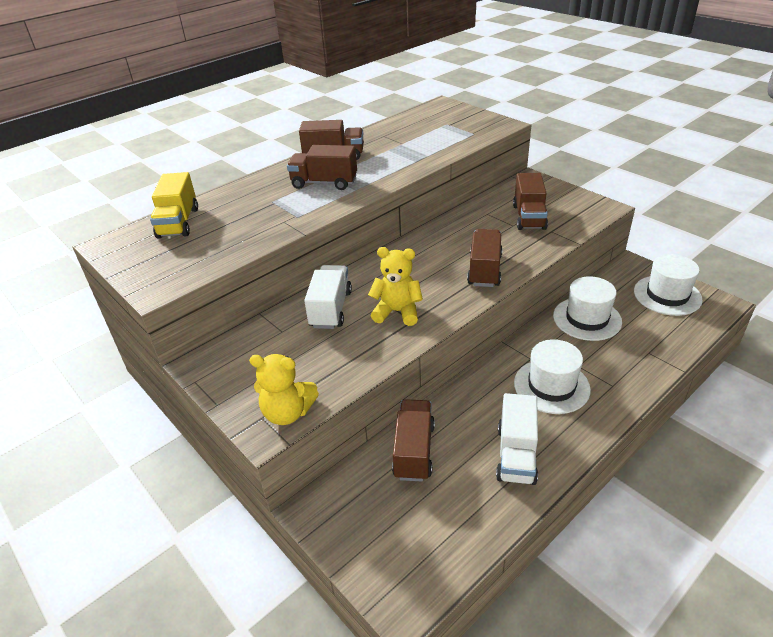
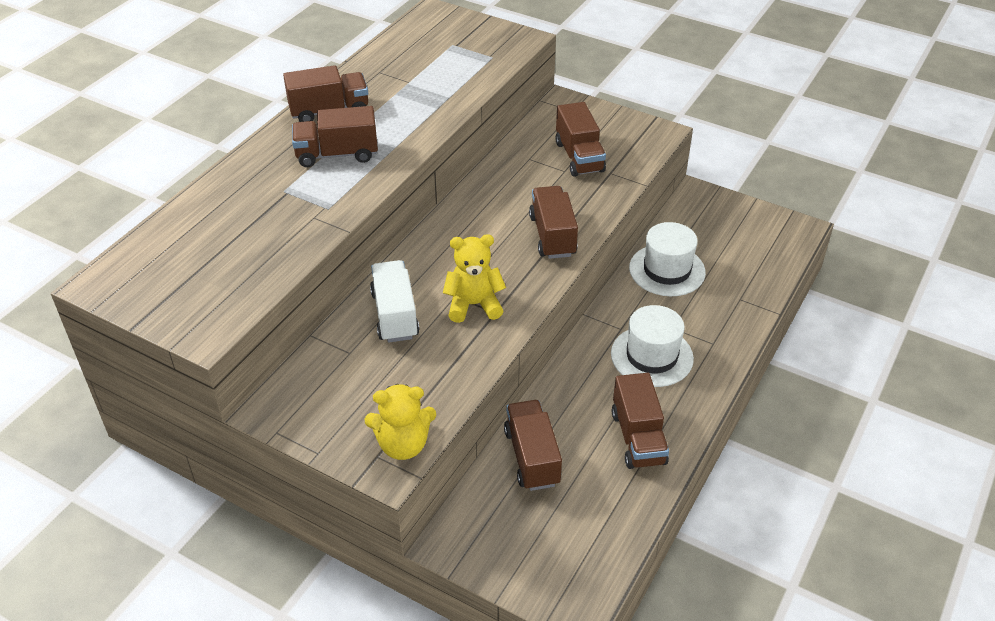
camera: 20 degrees left, 5 degrees up
(178, 223) = (177, 239): yellow truck -> none
(516, 454) = (638, 438): white truck -> brown truck
(667, 295) = (743, 227): white hat -> none

